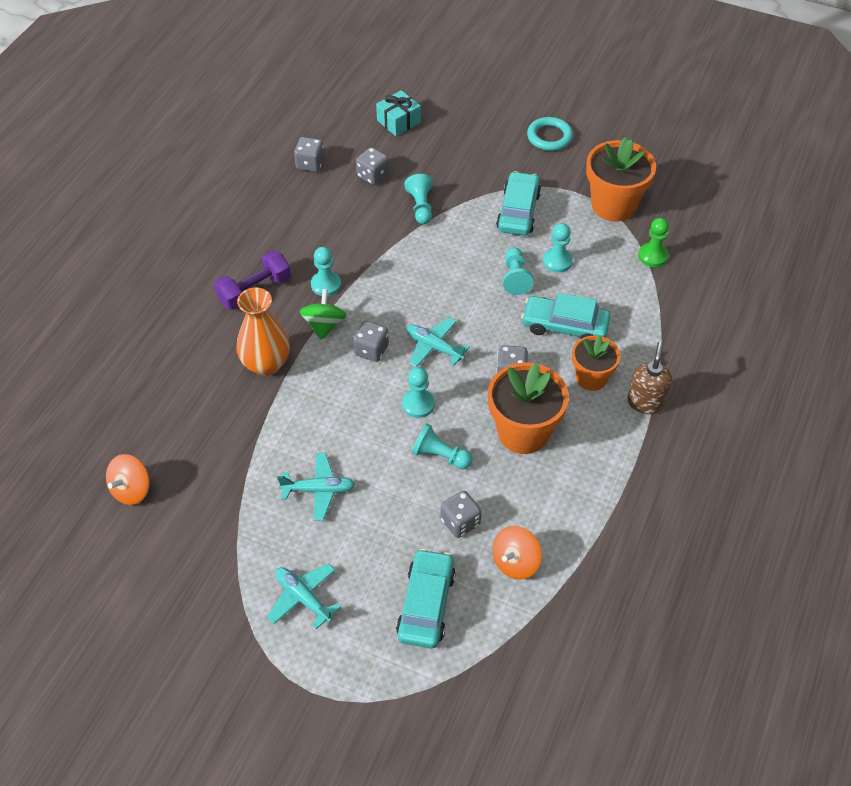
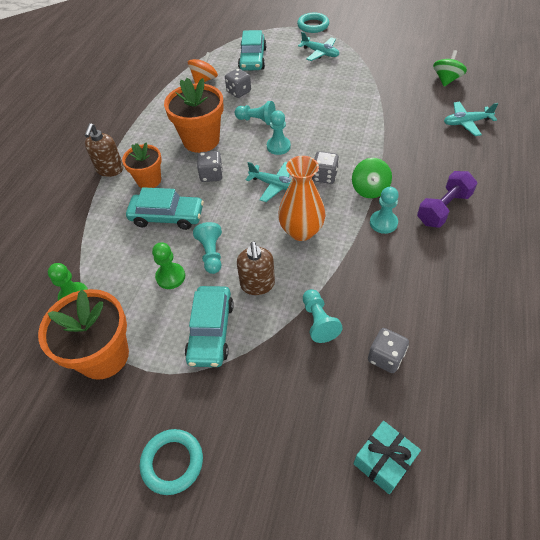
camera: 175 degrees right, 0 degrees up
(132, 490) = (446, 80): orange spinning top -> green spinning top
(266, 364) = (402, 156): orange vase -> orange vase (301, 231)
(290, 691) = (313, 25): none -> turquoise ring
(310, 164) = (466, 364): grey dice -> none
(318, 490) = (330, 94): turquoise plane -> turquoise plane (466, 123)
(471, 243) = (257, 285): none -> brown soap dispenser
(557, 261) = (170, 277): turquoise pawn -> green pawn

